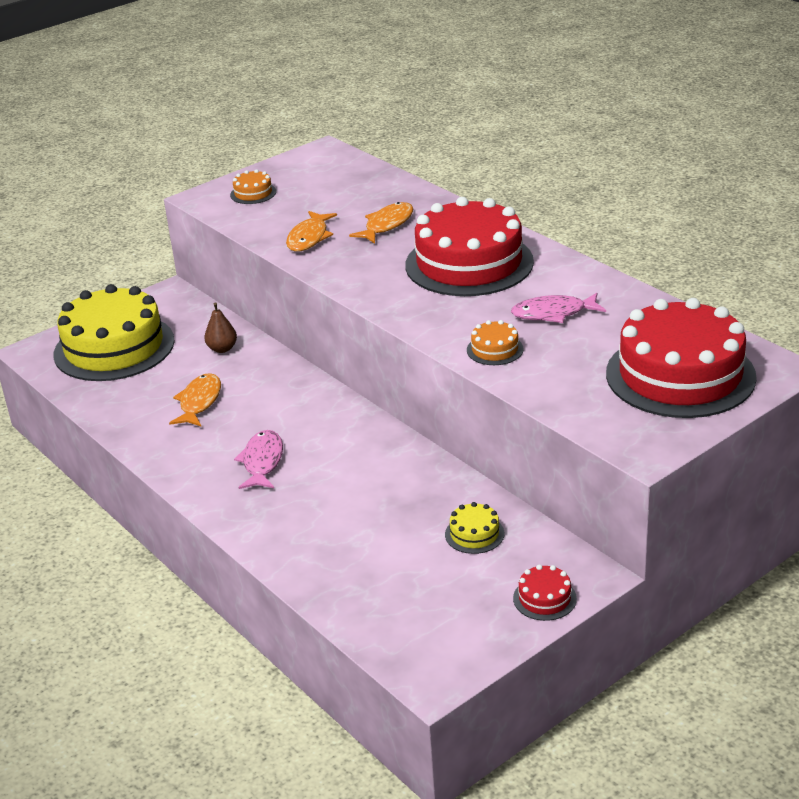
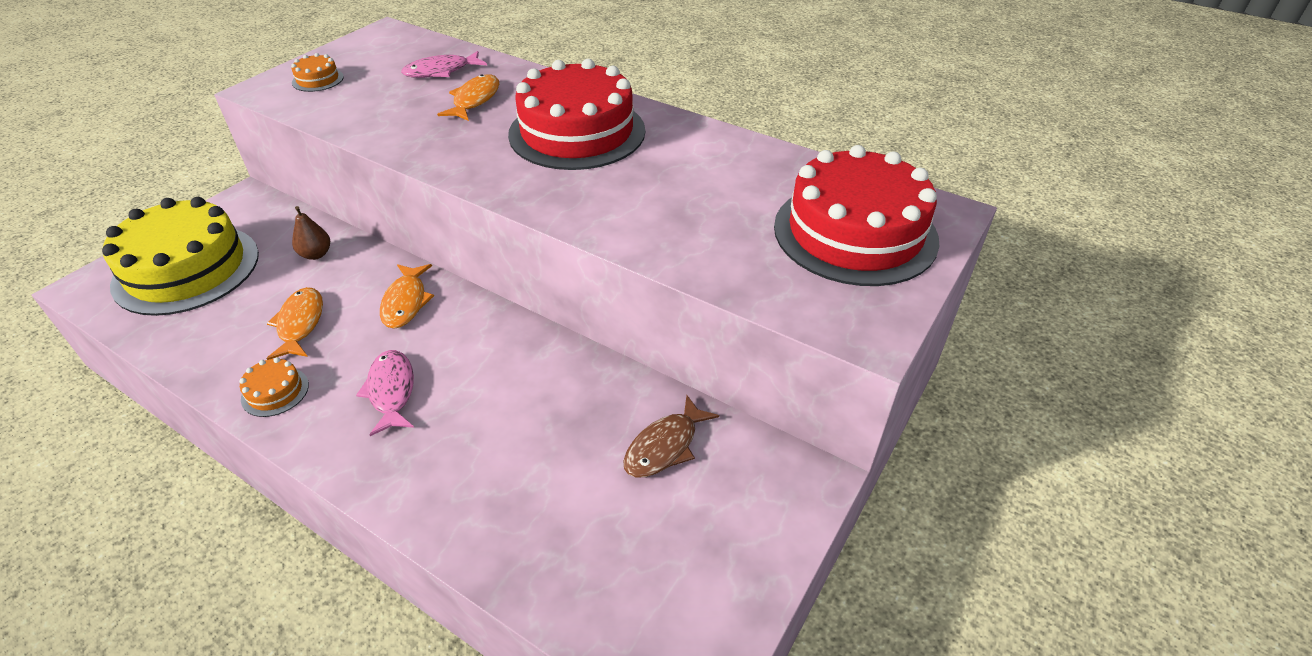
camera: 20 degrees left, 10 degrees up
(309, 238) = (392, 122): orange fish -> orange fish (406, 302)
(474, 534) = (665, 446): yellow cake -> brown fish
(495, 349) = (644, 228): orange cake -> orange cake (275, 392)
(544, 598) = (776, 522): red cake -> none
(553, 313) = (688, 178): pink fish -> pink fish (441, 71)

